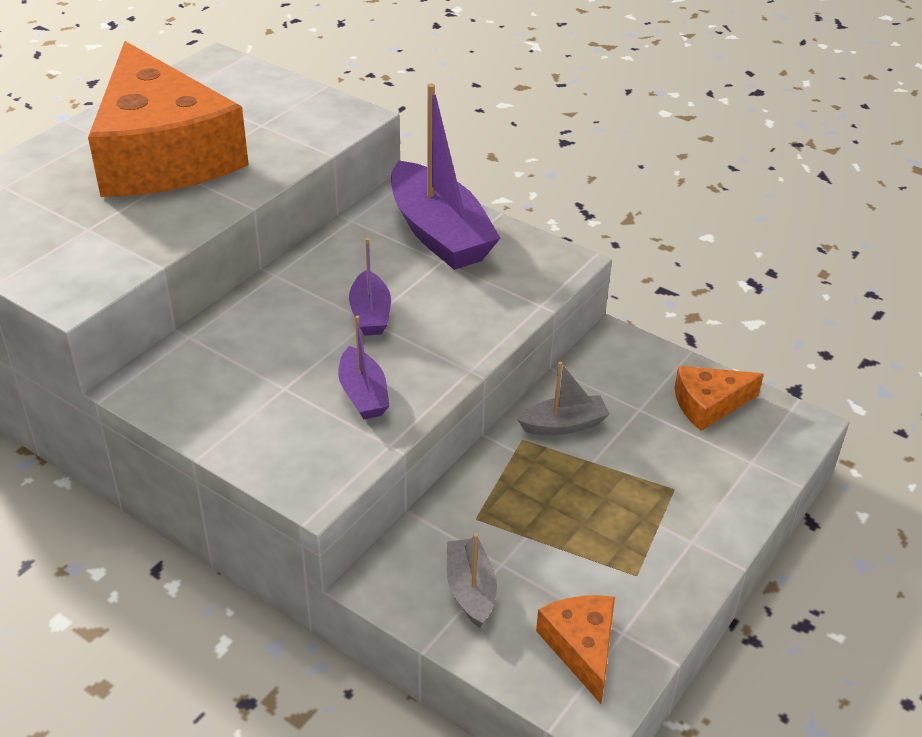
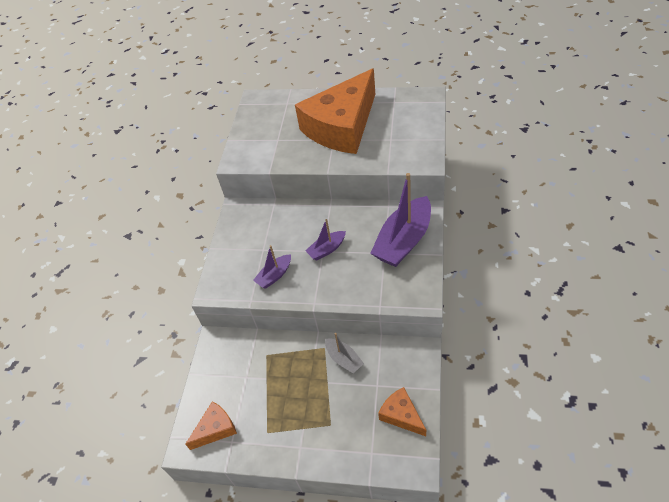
camera: 70 degrees right, 10 degrees up
(470, 590) = (226, 373): grey boat -> none

